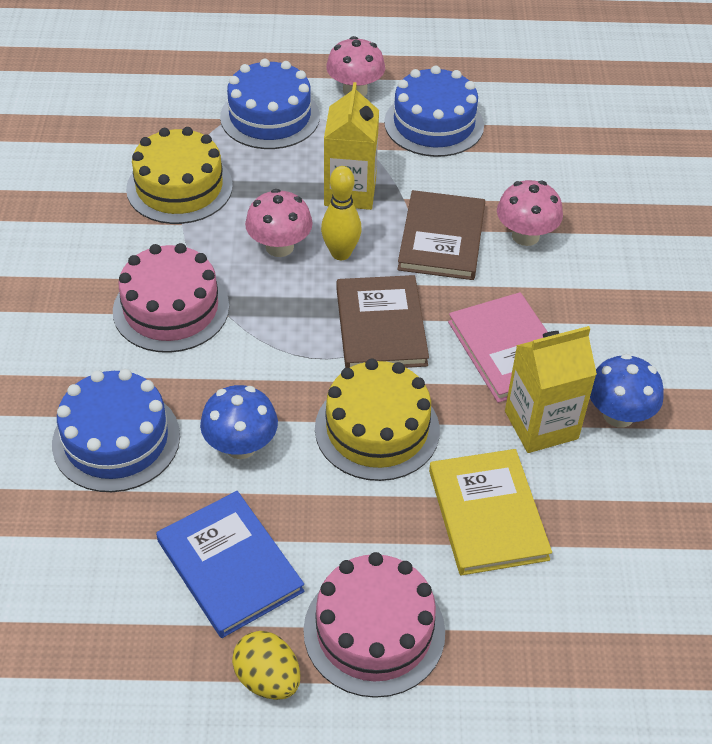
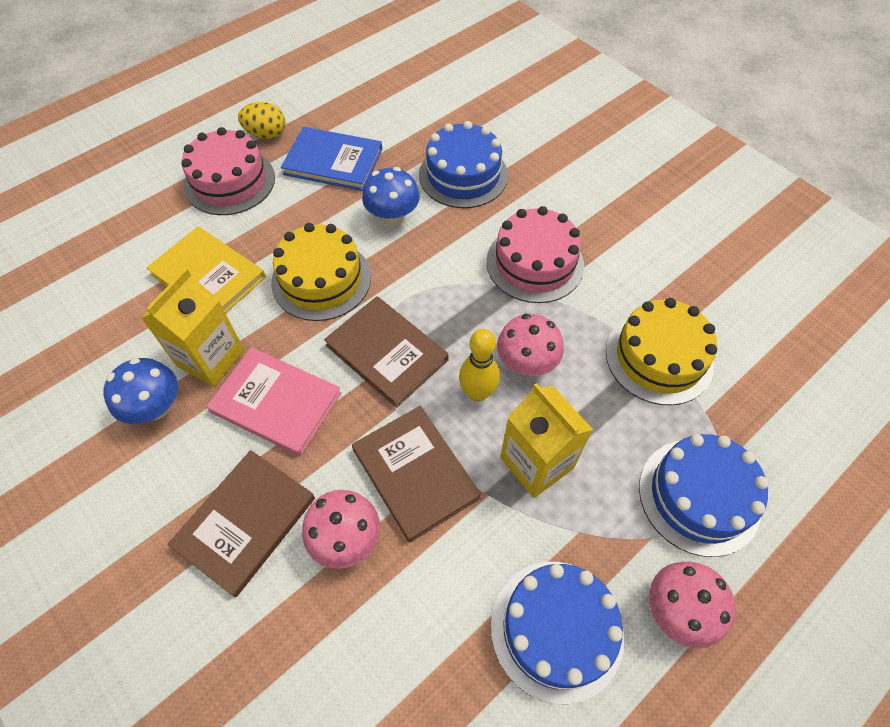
camera: 140 degrees right, 10 degrees up
(592, 288) = (245, 522): none -> brown book

